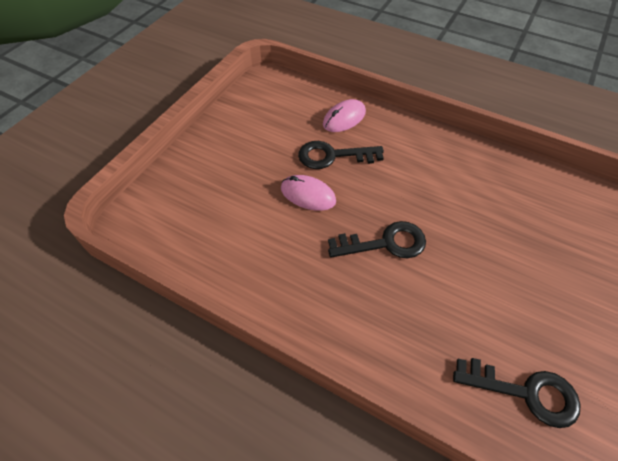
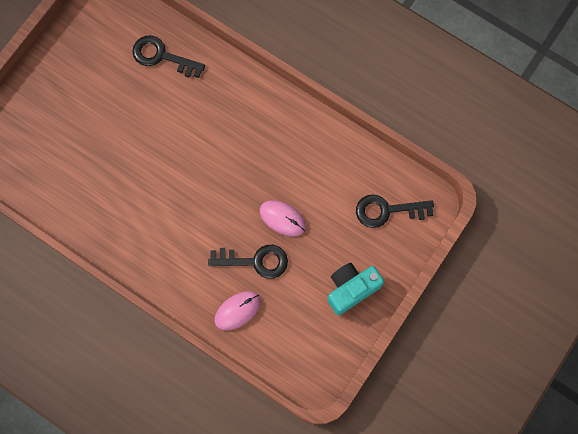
camera: 175 degrees left, 20 degrees up
(230, 140) = (351, 289): none -> turquoise camera
(385, 243) = (226, 166): black key -> black key (387, 211)

